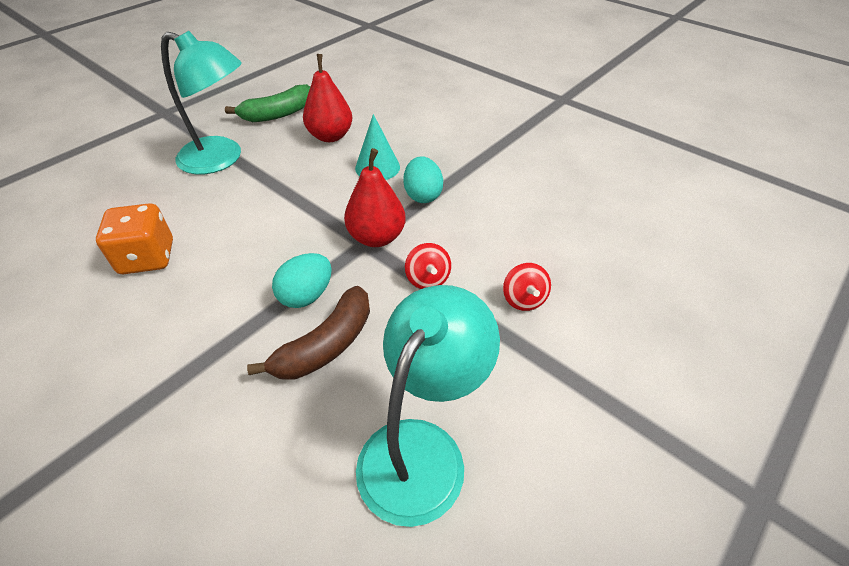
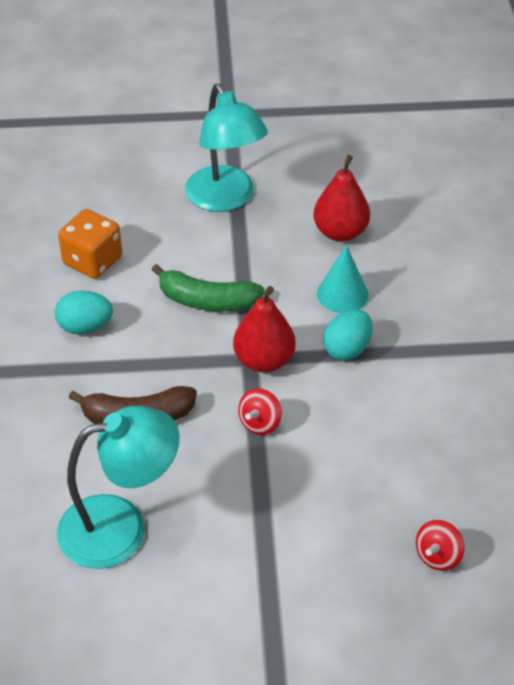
camera: 45 degrees right, 0 degrees up
(278, 114) = (322, 176): green banana -> green banana (207, 301)
(306, 295) = (163, 370): turquoise egg -> turquoise egg (85, 327)
(523, 299) = (310, 494): red spinning top -> red spinning top (438, 556)

